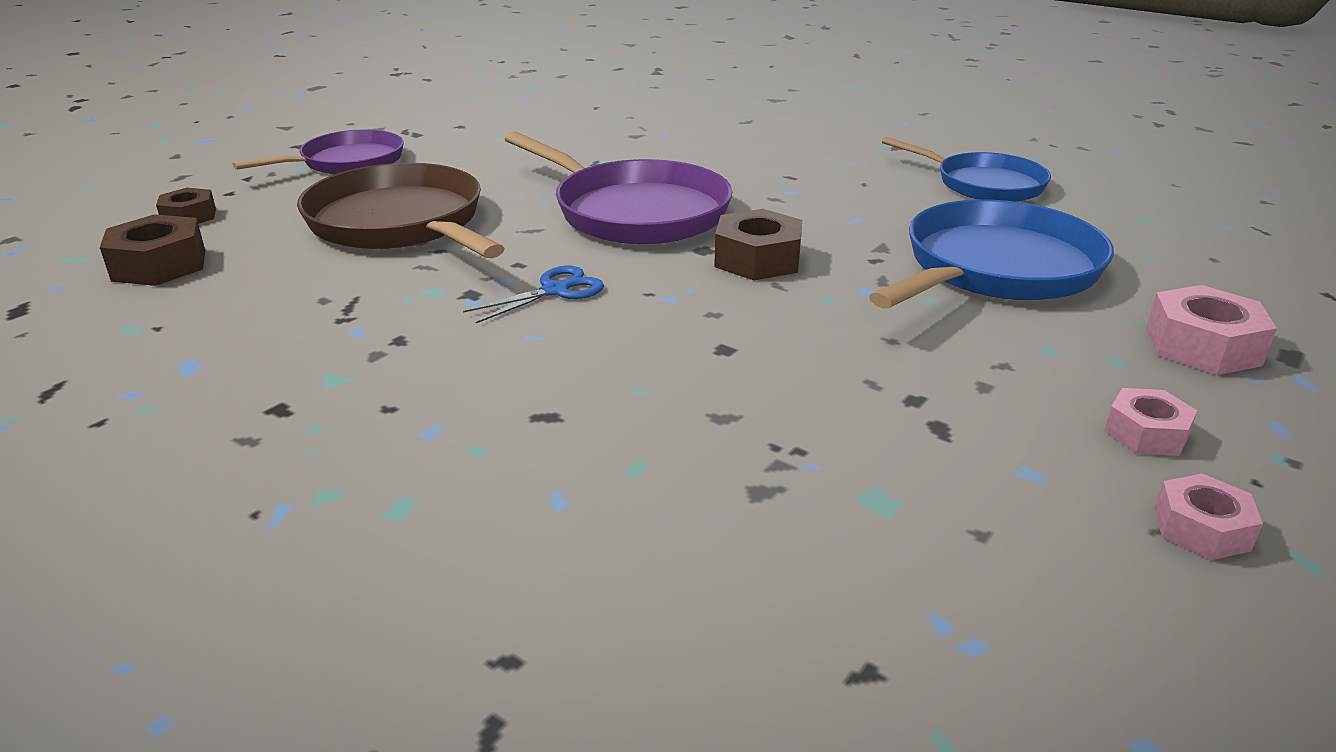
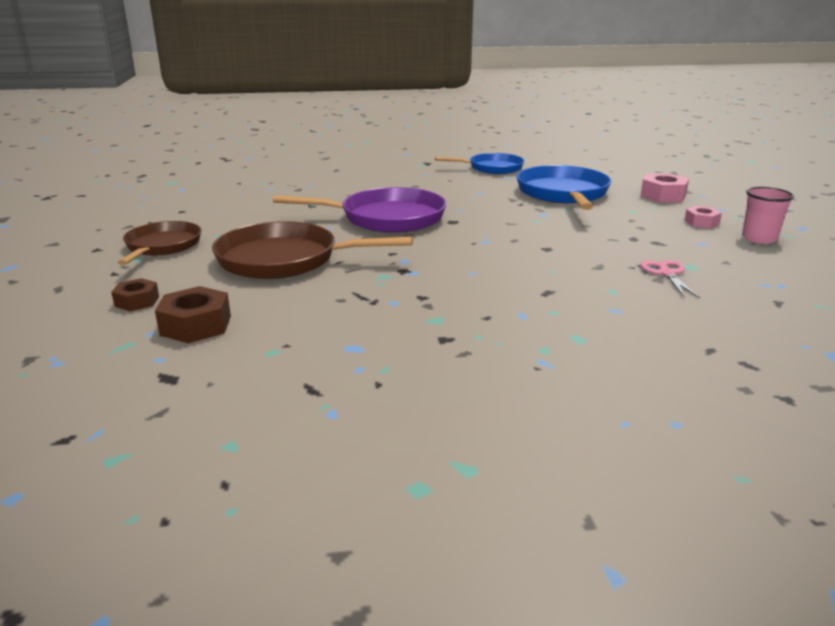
camera: 45 degrees left, 5 degrees down
(347, 162) = (162, 246): purple pan -> brown pan
(556, 290) = (436, 255): blue scissors -> none
(757, 259) = (481, 217): brown nut -> none
(803, 489) = (666, 273): none -> pink scissors
(1201, 529) = (759, 238): pink nut -> pink cup

